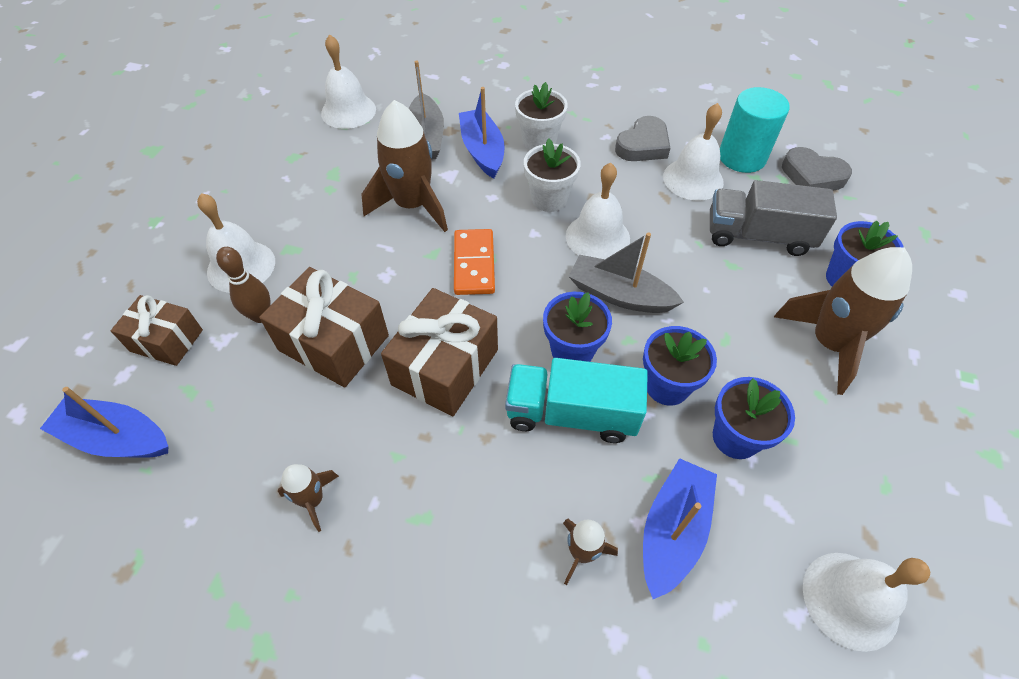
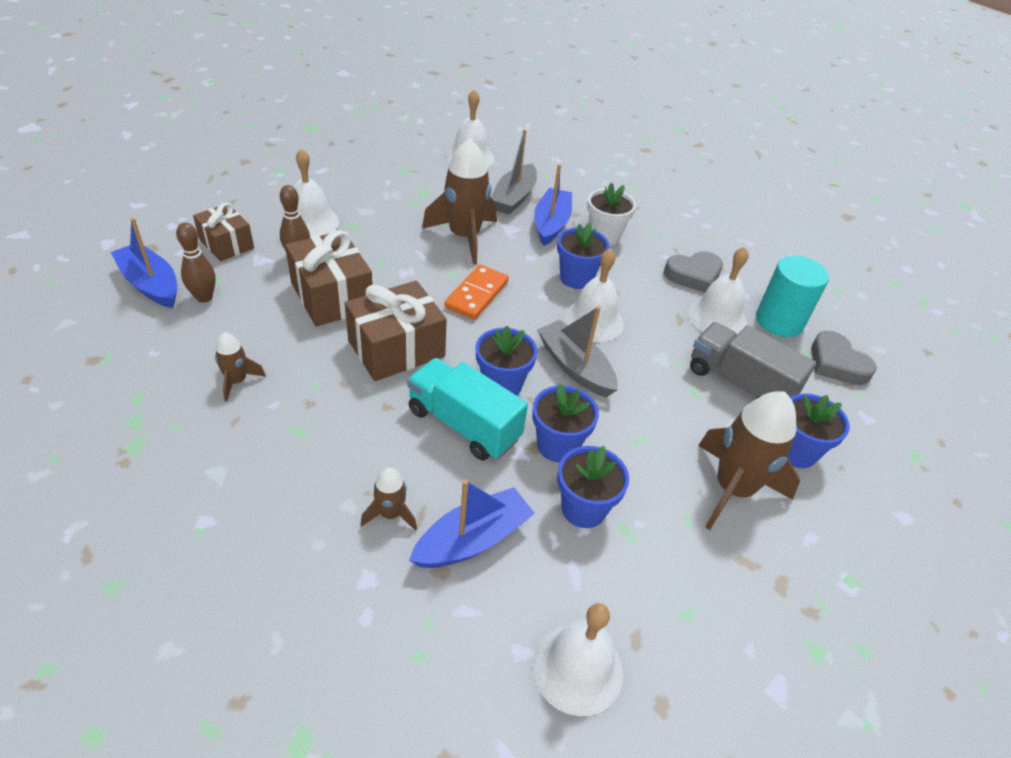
camera: 25 degrees right, 10 degrees down
(194, 420) = (204, 297): none -> brown bowling pin
(549, 199) = (576, 278): white flower pot -> blue flower pot

